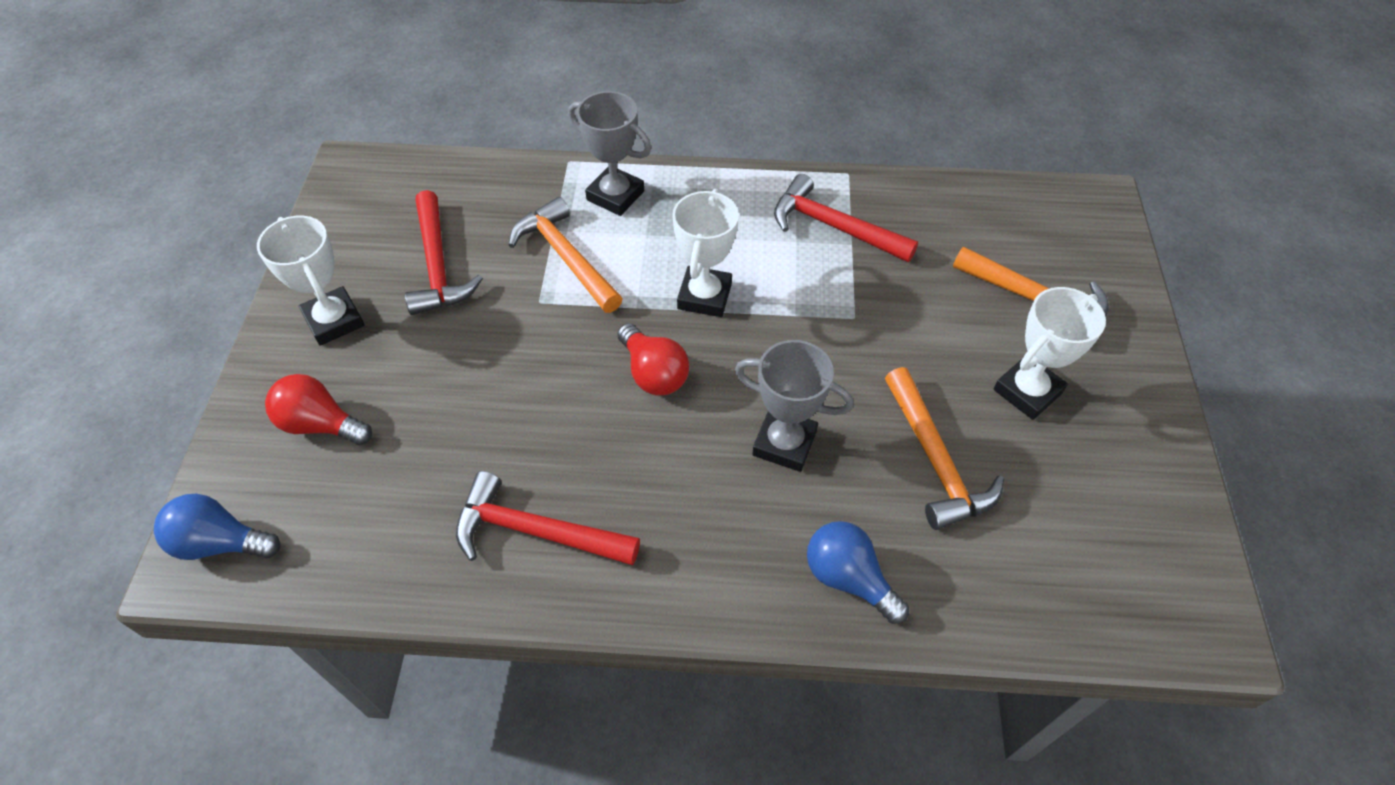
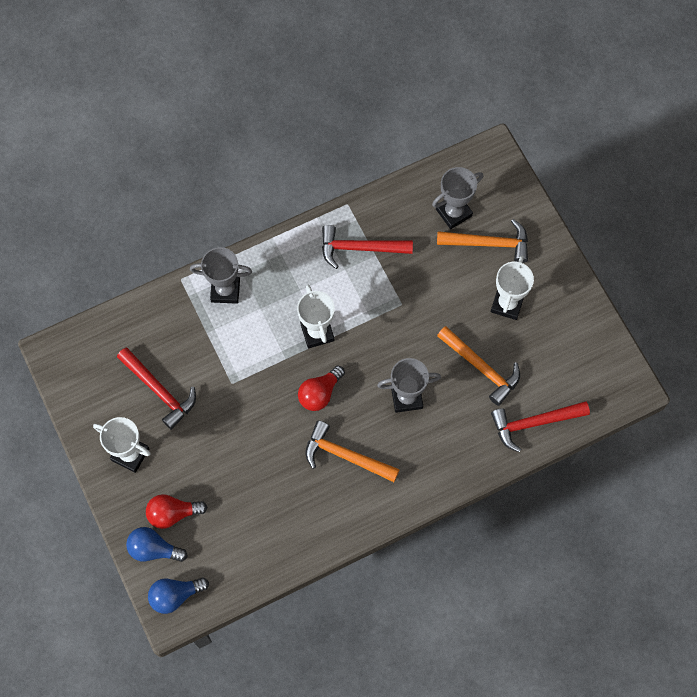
camera: 30 degrees left, 15 degrees up
(536, 531) = (319, 507): red hammer -> red hammer (534, 423)
(566, 258) = (226, 347): orange hammer -> orange hammer (345, 456)
(653, 373) = (320, 393): red light bulb -> red light bulb turned 105 degrees clockwise
(848, 578) = (471, 450): blue light bulb -> blue light bulb (154, 549)
(1001, 243) = (453, 212): none -> grey trophy

